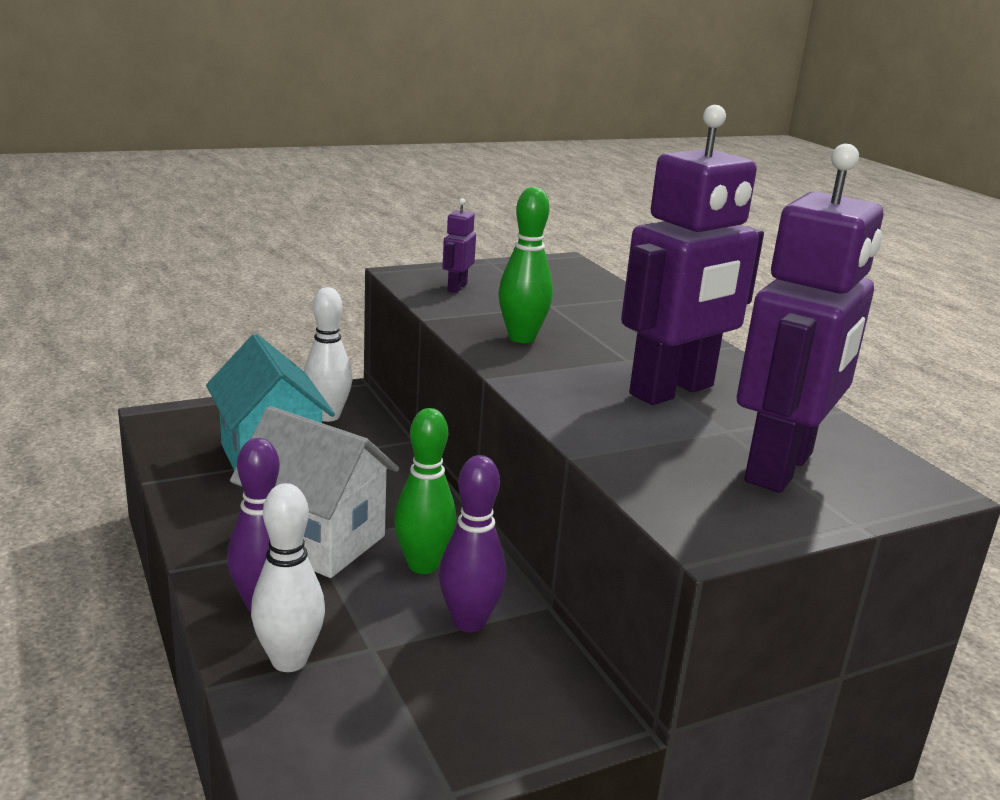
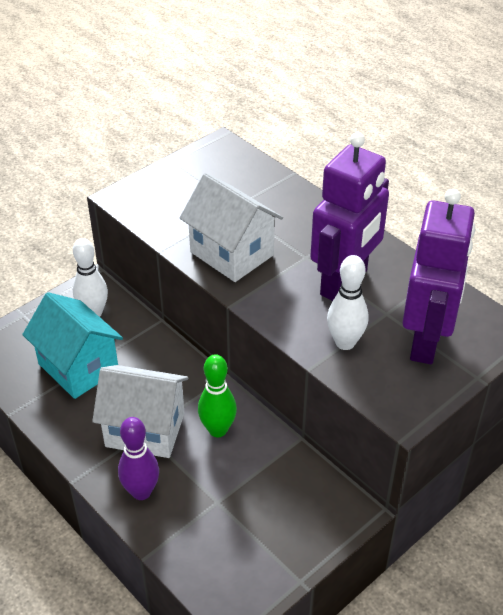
camera: 15 degrees left, 20 degrees up
(289, 660) = (177, 526): white bowling pin -> white bowling pin (345, 342)
(457, 287) = (163, 204): purple robot -> none
(469, 622) = (263, 465): purple bowling pin -> none
(522, 338) = (232, 253): green bowling pin -> white house

